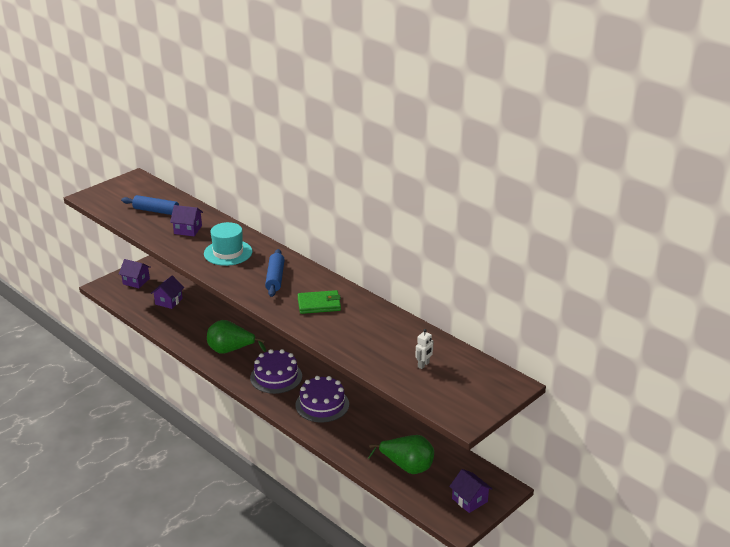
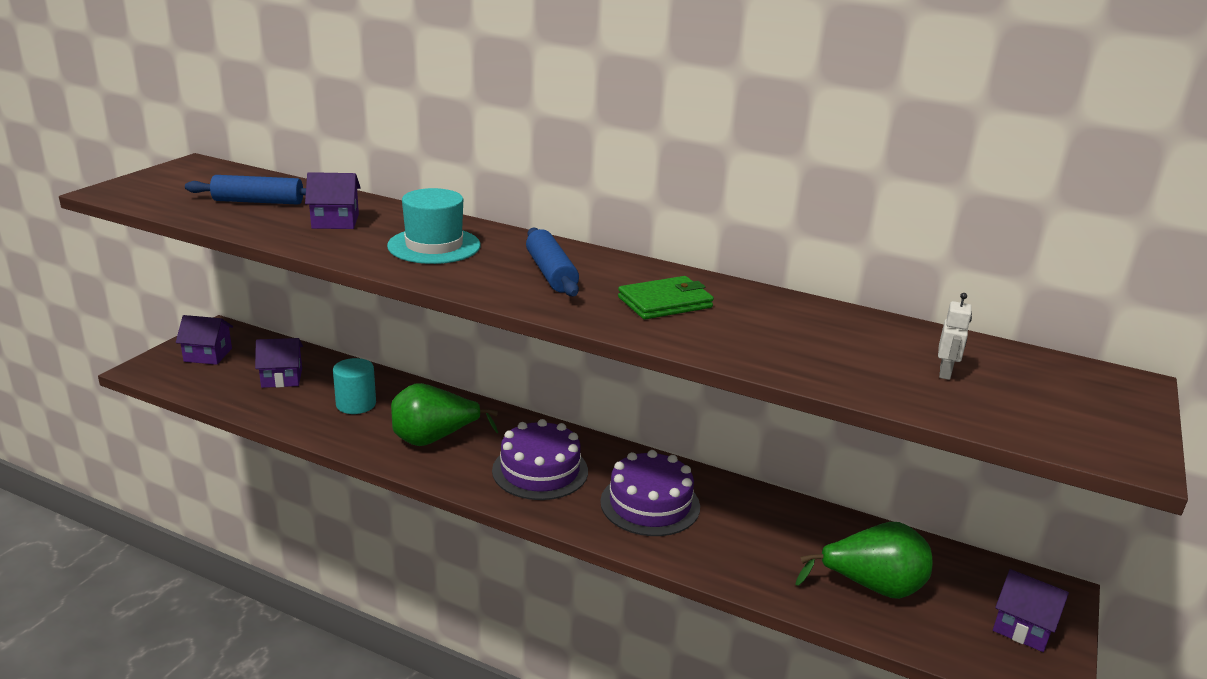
camera: 20 degrees left, 5 degrees down
(168, 301) = (282, 378): purple house -> purple house turned 75 degrees clockwise
(200, 323) = (356, 404): none -> turquoise cylinder

